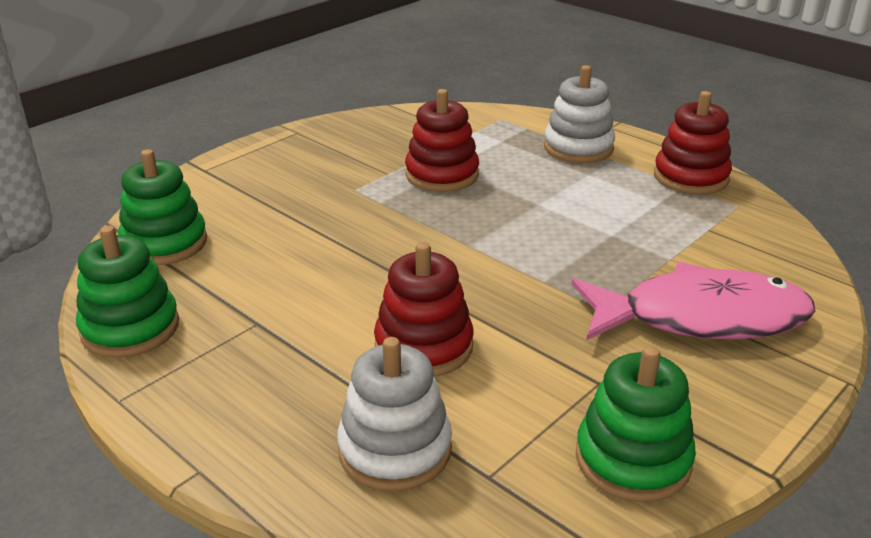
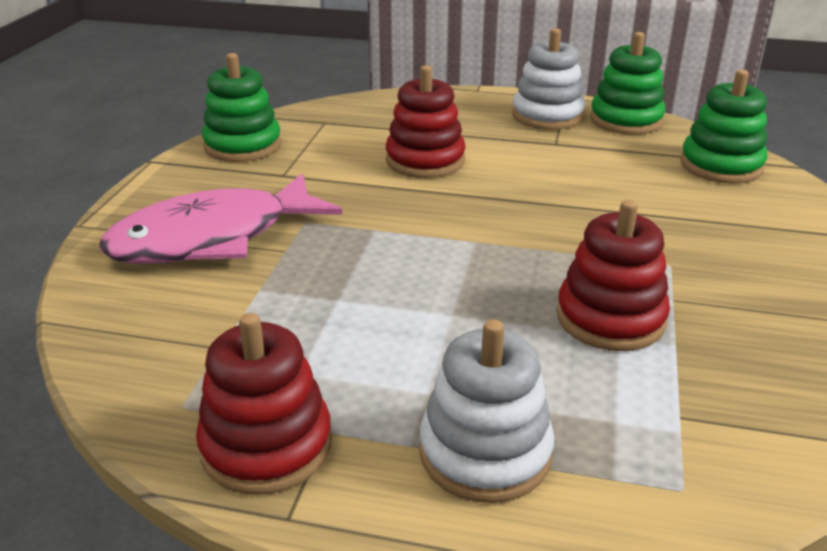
camera: 150 degrees right, 0 degrees up
(395, 449) = (387, 117): white stacking toy -> white stacking toy (547, 116)

